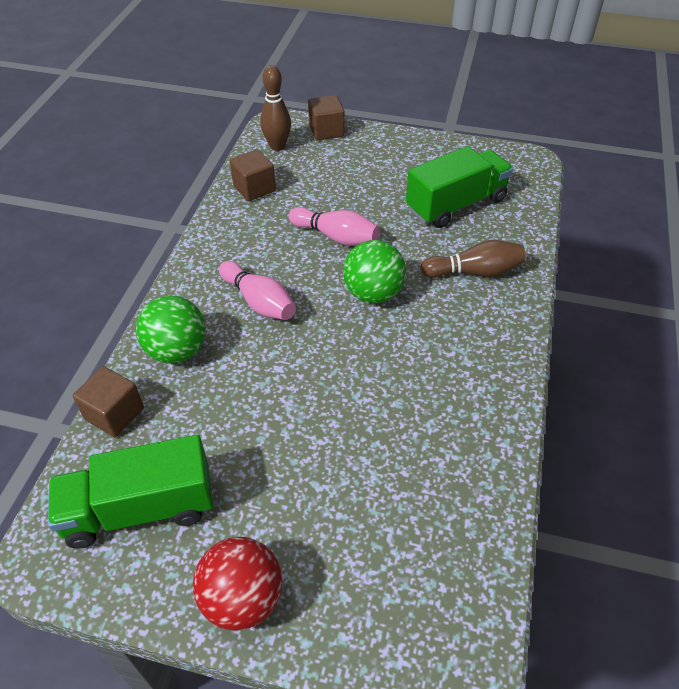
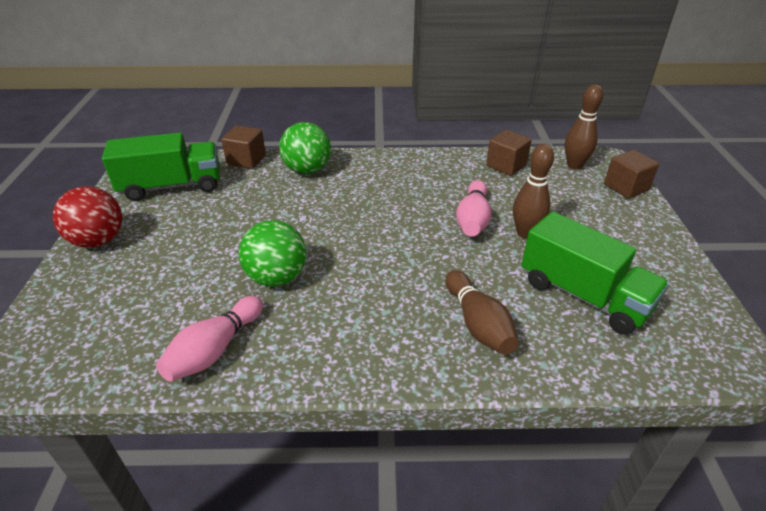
camera: 75 degrees right, 10 degrees down
(140, 508) = (172, 186): green truck -> green truck turned 105 degrees clockwise
(259, 301) = (371, 194): pink bowling pin -> pink bowling pin (215, 350)
(368, 210) = (525, 233): none -> brown bowling pin
(373, 293) = (409, 254): green ball -> green ball (277, 277)

